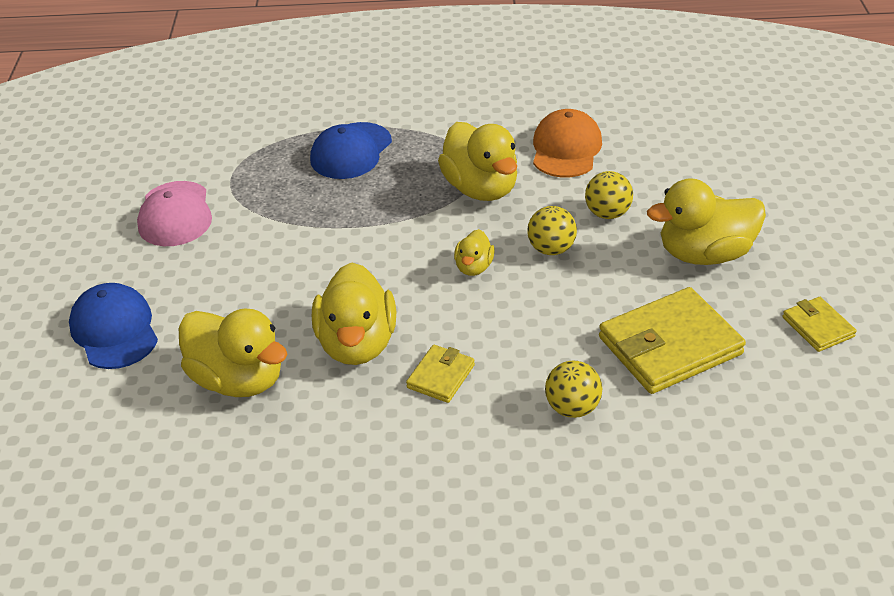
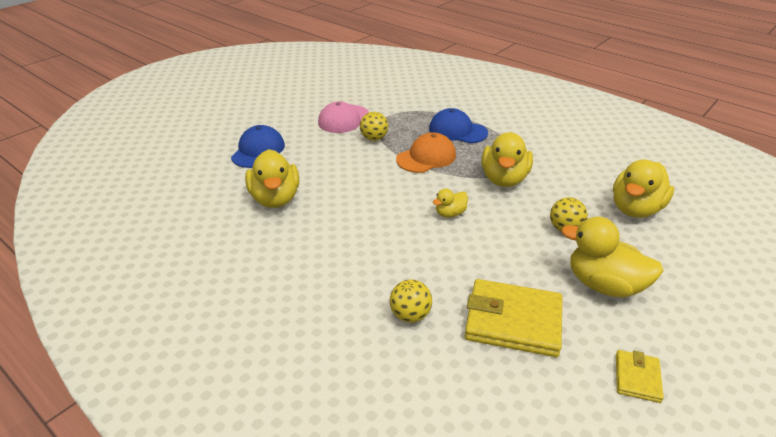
camera: 40 degrees right, 5 degrees down
(351, 151) = (457, 131): blue cap -> blue cap turned 45 degrees clockwise
(357, 344) = (345, 215): yellow duck -> yellow duck (635, 209)
(441, 376) = (363, 254): yellow wallet -> none
(551, 249) = (505, 228): yellow ball -> yellow ball (374, 138)
(566, 149) = (581, 184): orange cap -> orange cap (426, 157)

